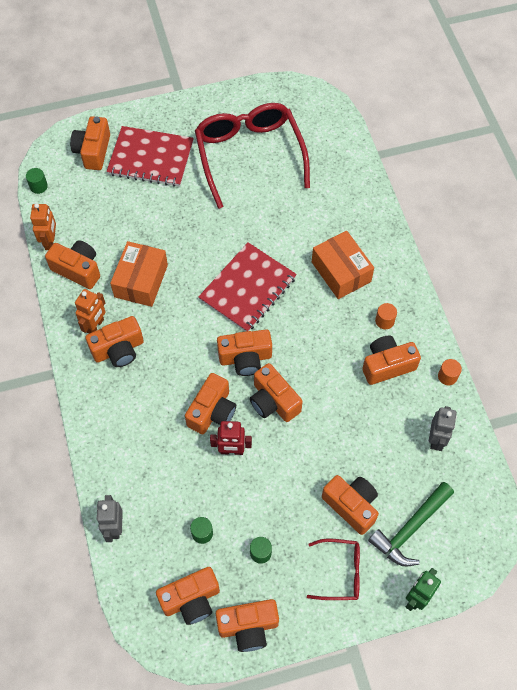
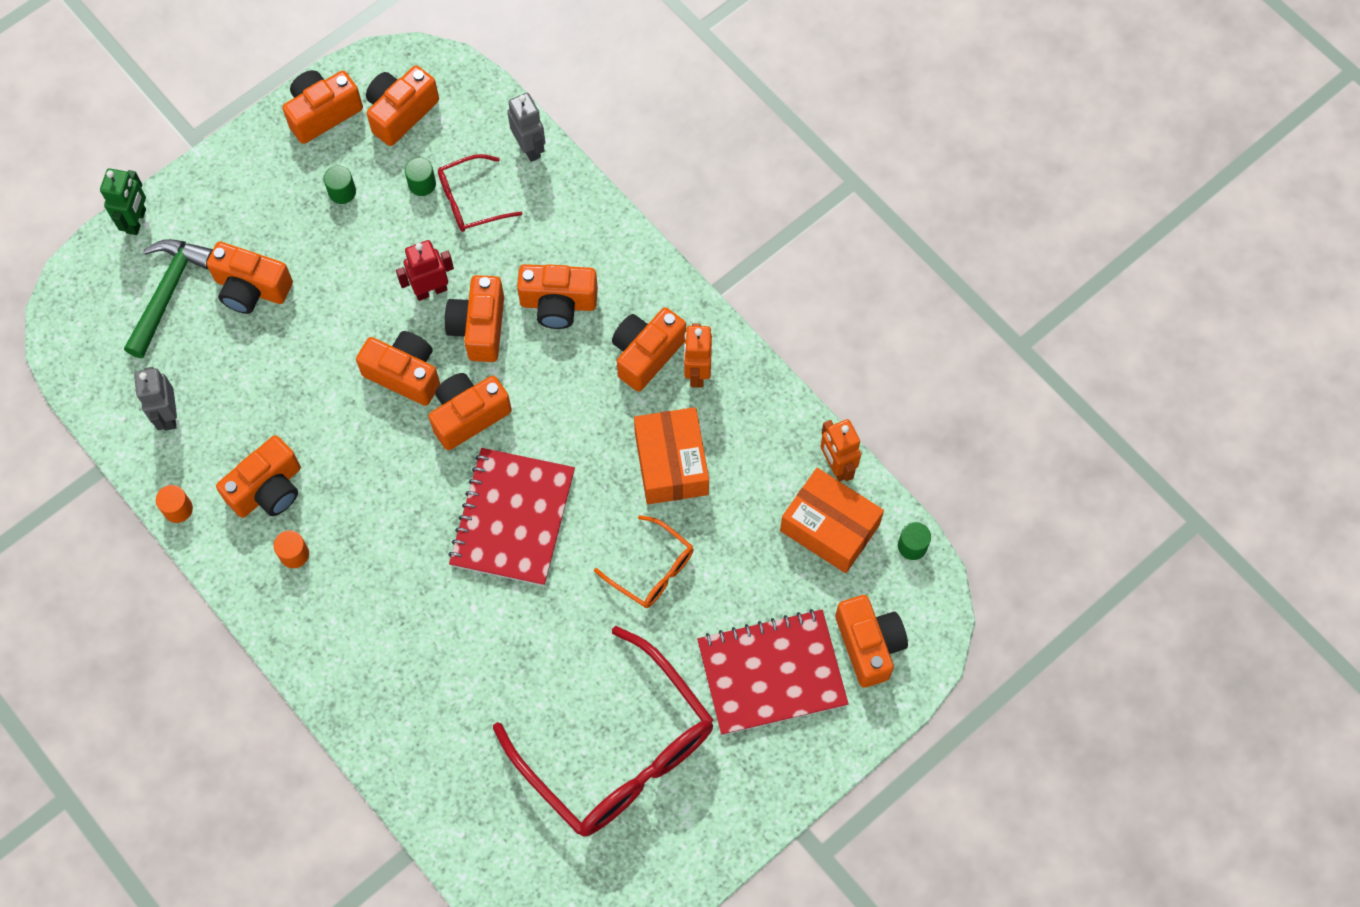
camera: 155 degrees right, 5 degrees up
(78, 269) = (770, 441): orange camera -> orange camera (558, 303)
(184, 231) = (651, 569): none -> orange glasses
(339, 572) = (239, 209): red glasses -> red glasses (472, 200)
(341, 272) = (387, 605): orange box -> orange box (829, 527)

